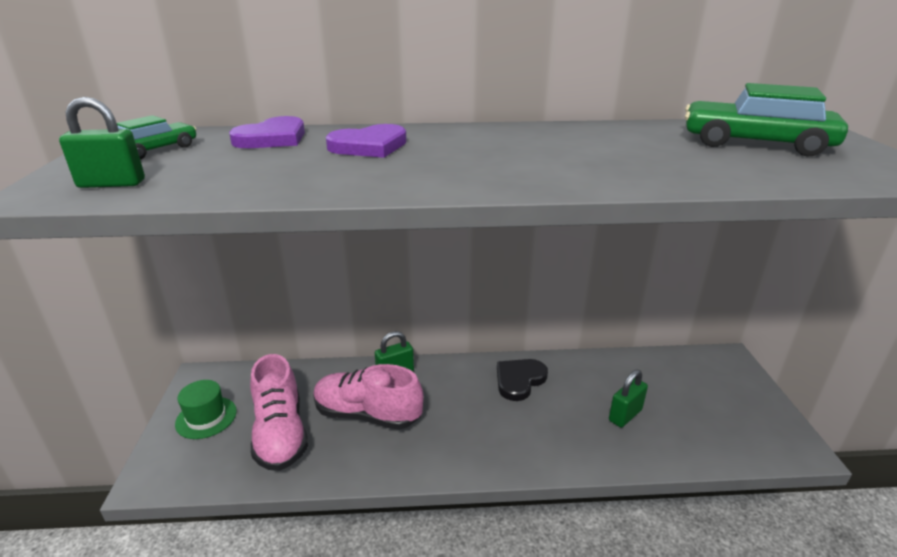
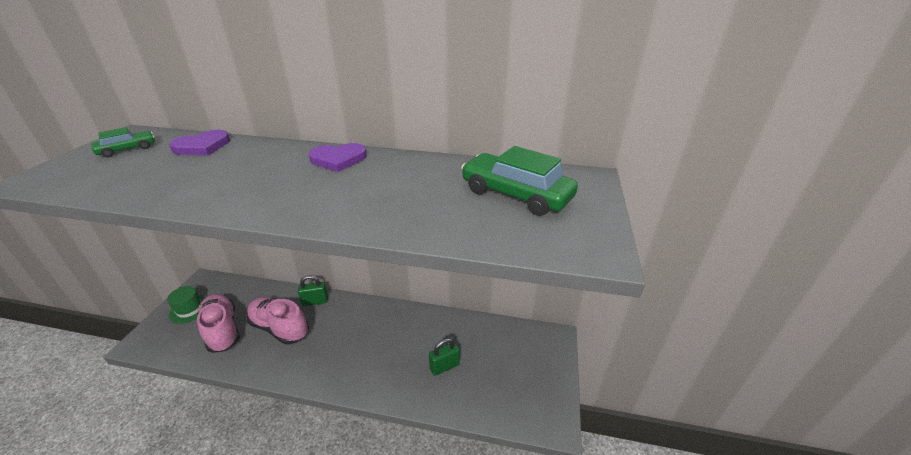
camera: 15 degrees right, 5 degrees up
(111, 184) = (70, 177): green padlock -> none
(280, 434) = (222, 330): pink shoe -> pink shoe turned 150 degrees clockwise
(369, 146) = (248, 161): purple heart -> purple heart (338, 159)
(519, 380) = (391, 323): black heart -> none

